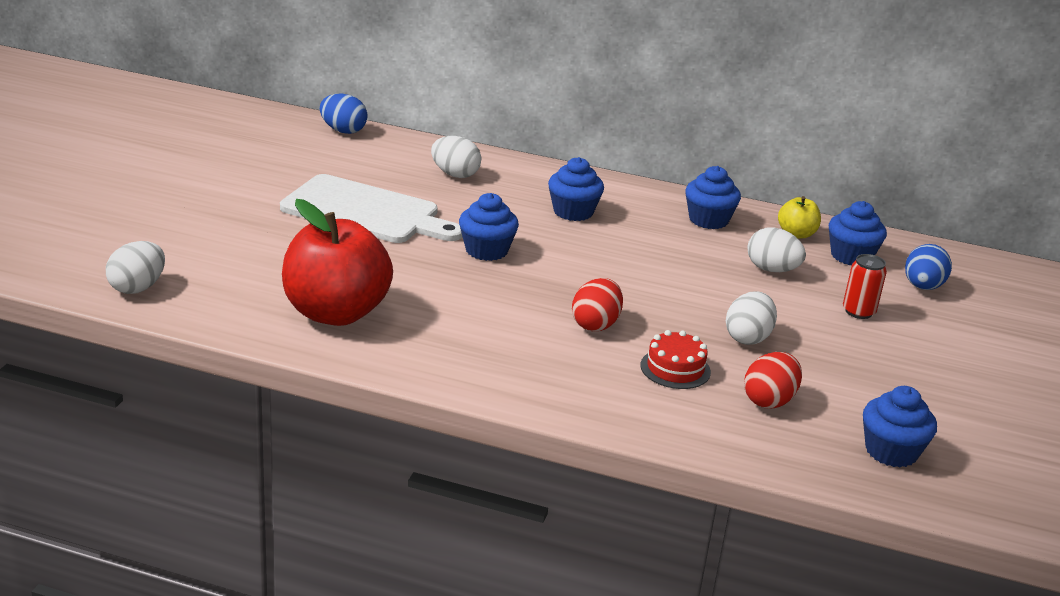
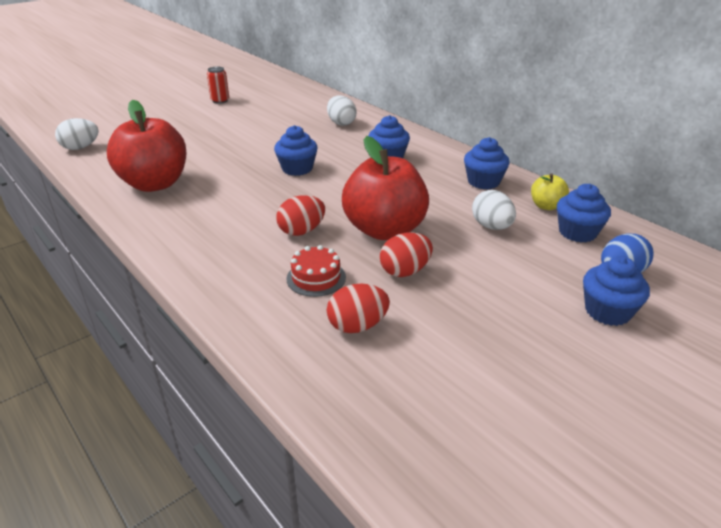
camera: 35 degrees right, 5 degrees up
(343, 131) = (309, 91): blue egg -> none
(366, 212) = (257, 133): white cutting board -> none
(677, 300) = (384, 230): none -> red apple
(748, 338) = (405, 271): white egg -> red egg
(858, 312) = (531, 277): red can -> red can (220, 101)
(891, 451) = (412, 410): blue cupcake -> blue cupcake (607, 311)

